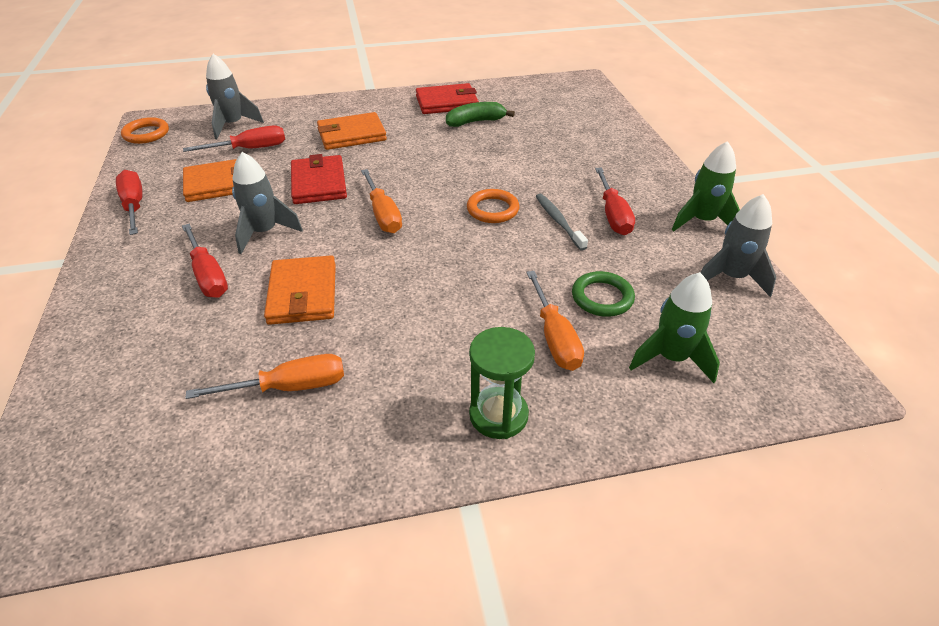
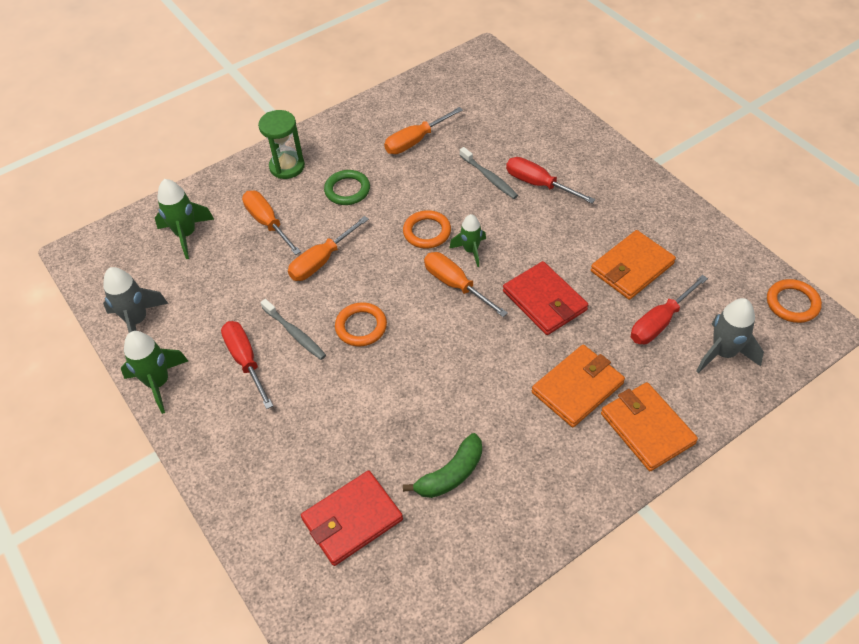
camera: 160 degrees right, 10 degrees up
(134, 206) = (672, 218): red screwdriver -> none
(250, 301) = (489, 177): none -> grey toothbrush
(264, 232) = (537, 231): grey rocket -> none
(303, 294) = (459, 194): orange wallet -> orange wallet (647, 428)
(343, 236) = (471, 251): none -> green rocket
(372, 266) = (427, 232): none -> orange ring
(447, 102) = (513, 508): red wallet -> red wallet (352, 520)
(504, 274) = (322, 261): none -> orange screwdriver
(602, 297) = (240, 266): green ring -> green ring (347, 190)

